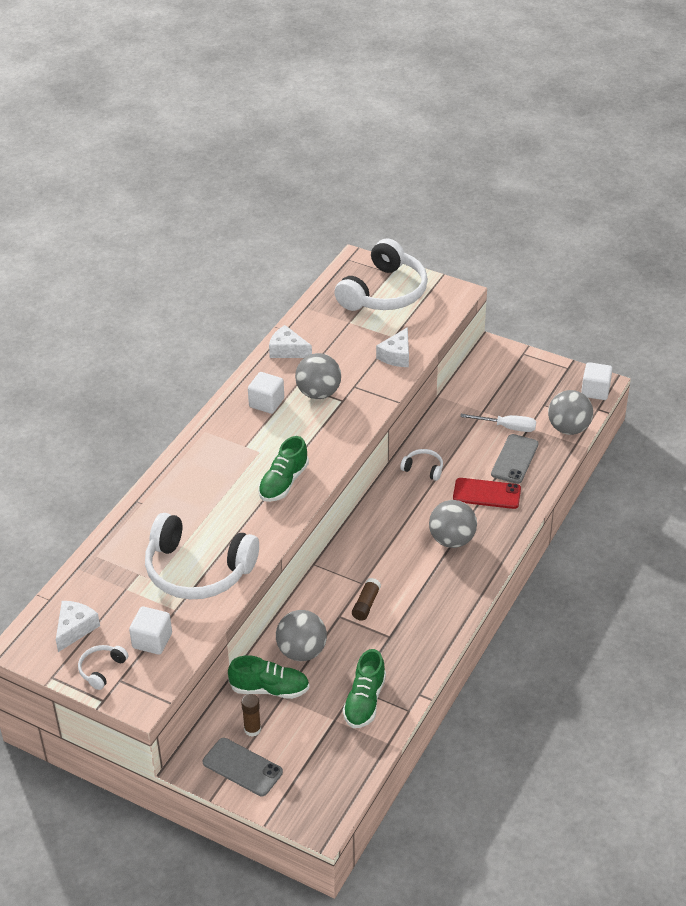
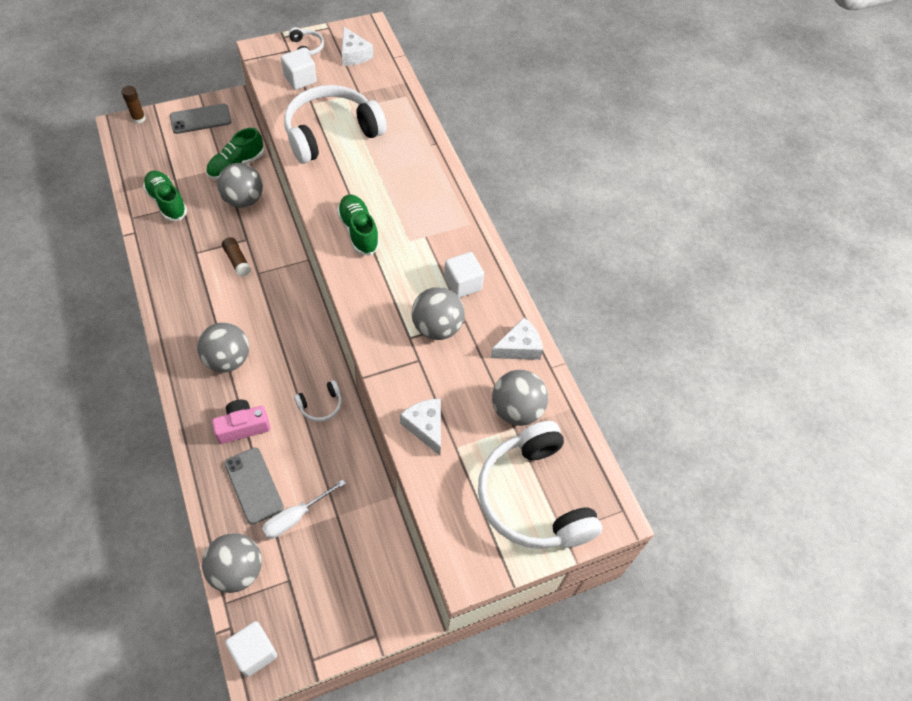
camera: 125 degrees right, 15 degrees up
(252, 729) = (219, 139): brown glue stick -> brown glue stick (139, 118)
(336, 327) = (516, 410): none -> grey ball
(486, 494) = (243, 426): red phone -> pink camera

